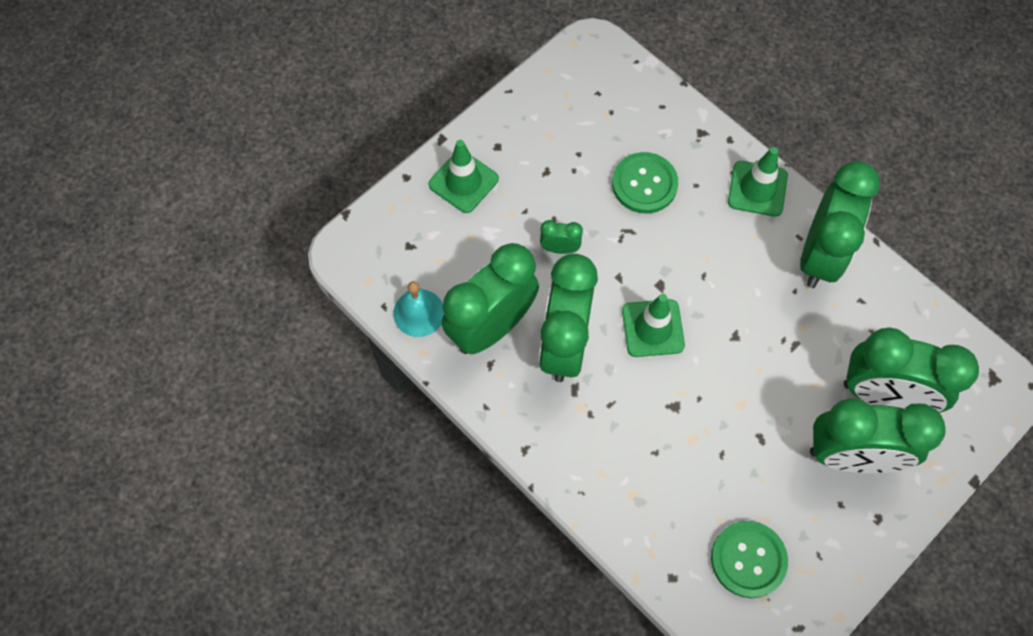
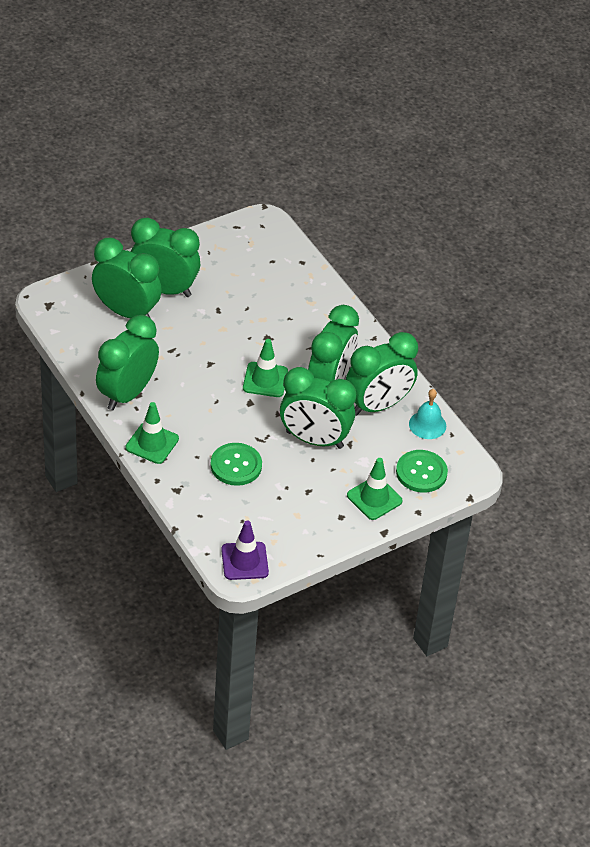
camera: 170 degrees left, 20 degrees down
(560, 248) = (314, 440): green clock -> green clock, size x2.37
(591, 62) = (244, 561): none -> purple traffic cone
(748, 559) = (252, 259): green button -> green button (421, 472)

